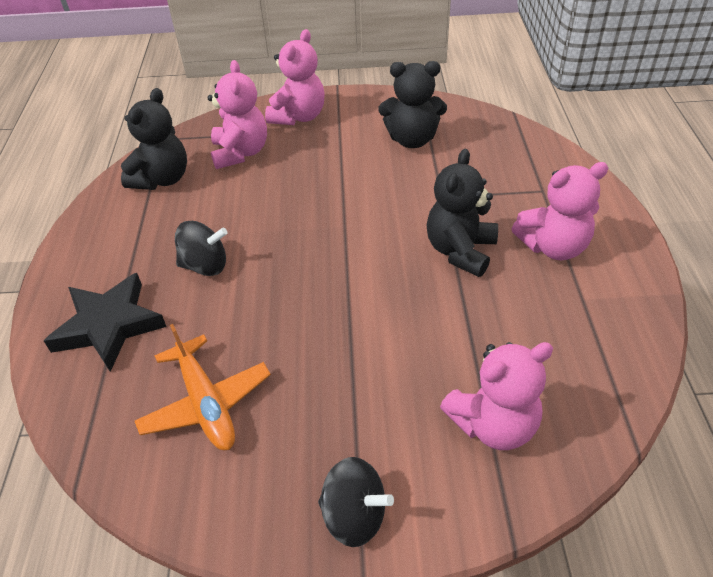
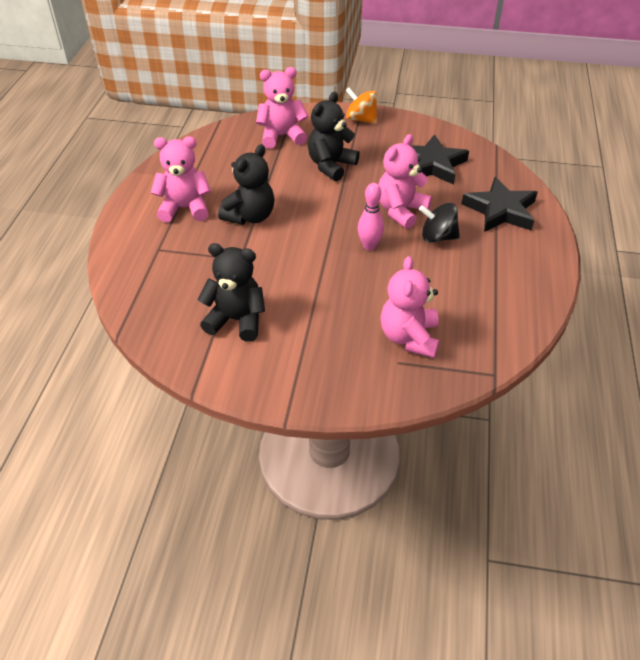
camera: 170 degrees left, 0 degrees up
(162, 179) = (485, 321): black teddy bear -> black teddy bear (331, 166)
(206, 403) = (432, 165): orange plane -> black star
(293, 238) = (369, 246): none -> pink bowling pin
(298, 117) = (342, 375): pink teddy bear -> pink teddy bear (401, 211)
(354, 515) = (361, 119): black spinning top -> orange spinning top

